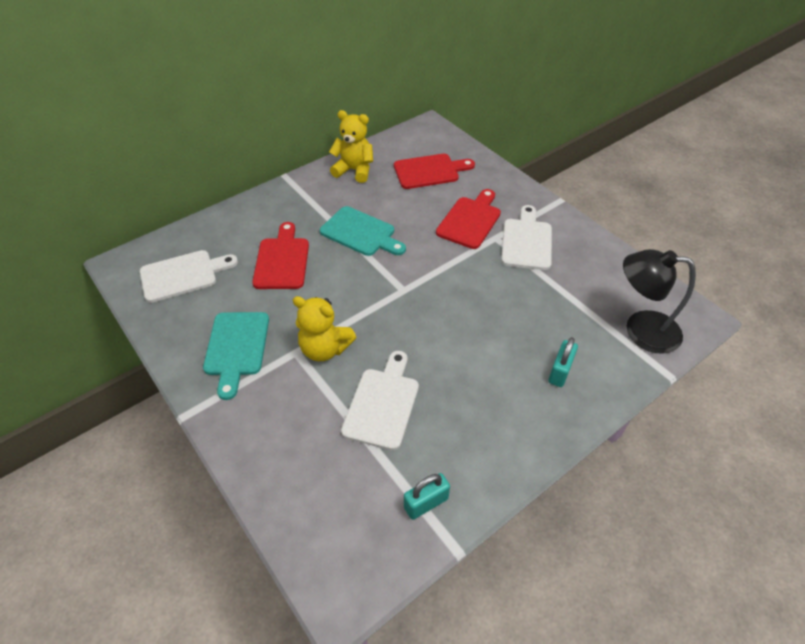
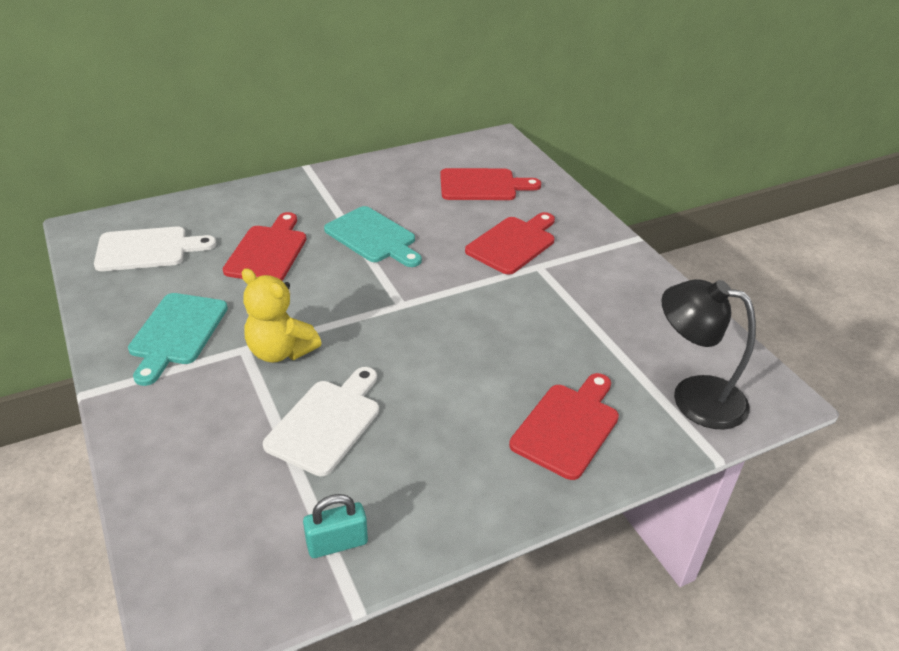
camera: 10 degrees right, 10 degrees down
(354, 170) = (391, 172): yellow teddy bear -> none
(526, 241) = (577, 276): white cutting board -> none
(560, 372) = (567, 426): turquoise padlock -> red cutting board

